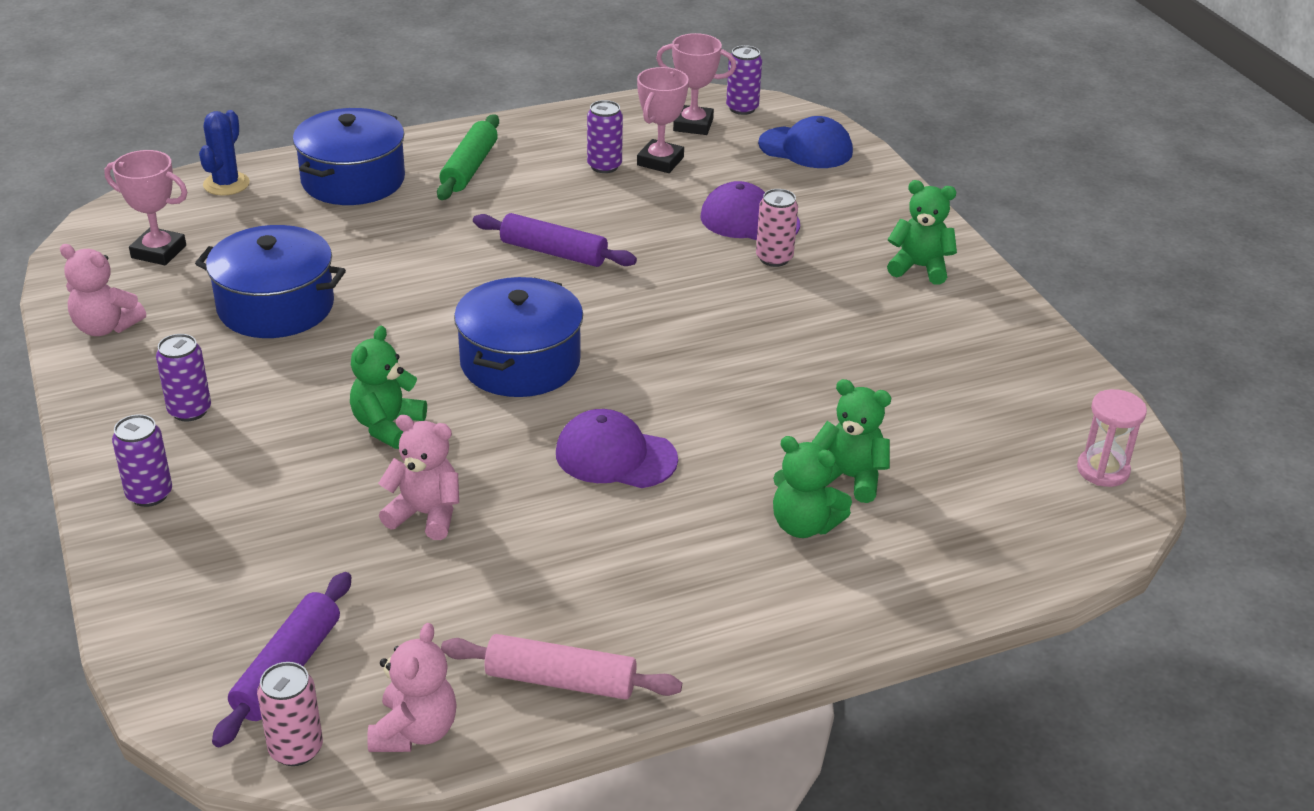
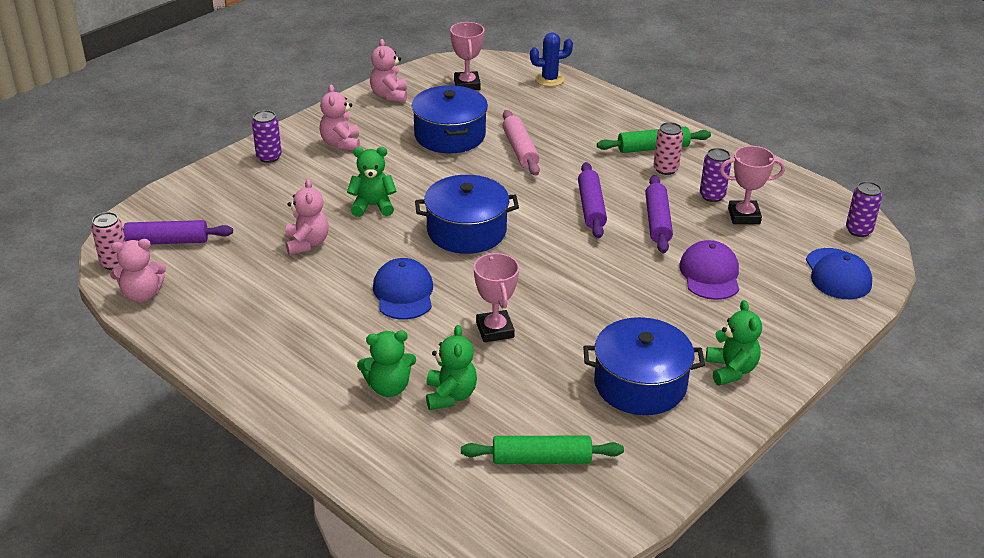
camera: 65 degrees right, 0 degrees up
(189, 410) = (341, 143): purple can -> pink teddy bear
(353, 180) = (596, 115): blue pot -> blue pot (640, 384)
(560, 681) = (201, 331): pink rolling pin -> pink rolling pin (520, 150)
(615, 456) = (403, 293): purple cap -> blue cap
(622, 218) = (657, 221): none -> purple rolling pin
(693, 125) = (808, 216): pink trophy -> pink trophy (495, 330)
(774, 258) = (674, 298): pink can -> pink can (665, 169)
(804, 525) = (388, 387): green teddy bear -> green teddy bear turned 105 degrees counterclockwise
(997, 443) = (541, 459): none -> green rolling pin
(1103, 470) = (550, 523): pink hourglass -> none

